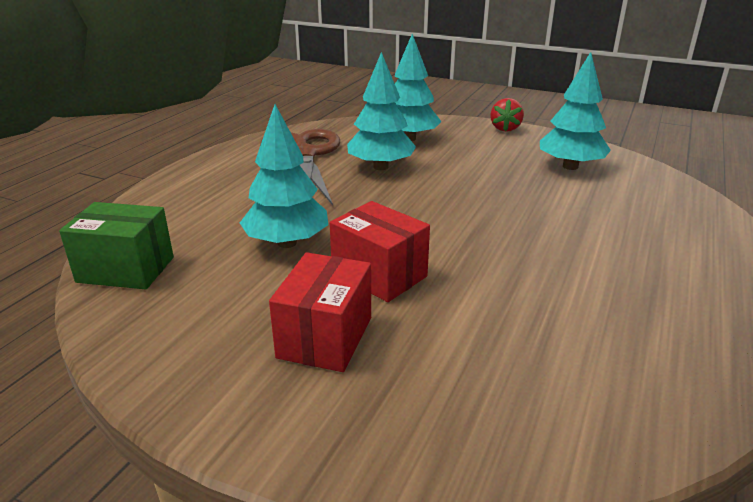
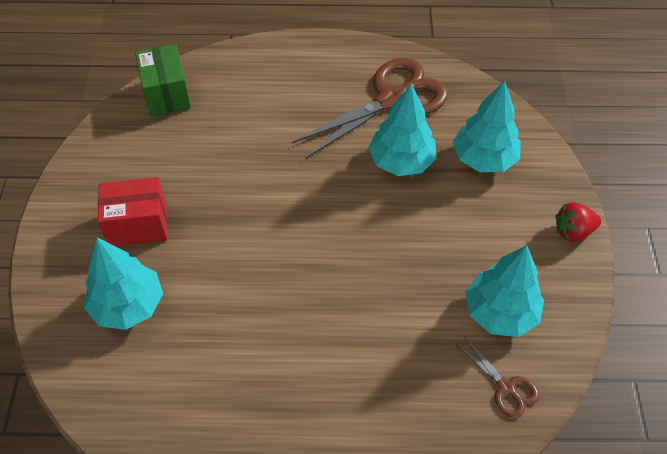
camera: 65 degrees right, 25 degrees up
(287, 243) = (237, 157): turquoise tree -> turquoise tree (128, 305)
(379, 275) = (220, 226): red box -> none
(645, 180) = (506, 387): none -> brown scissors

